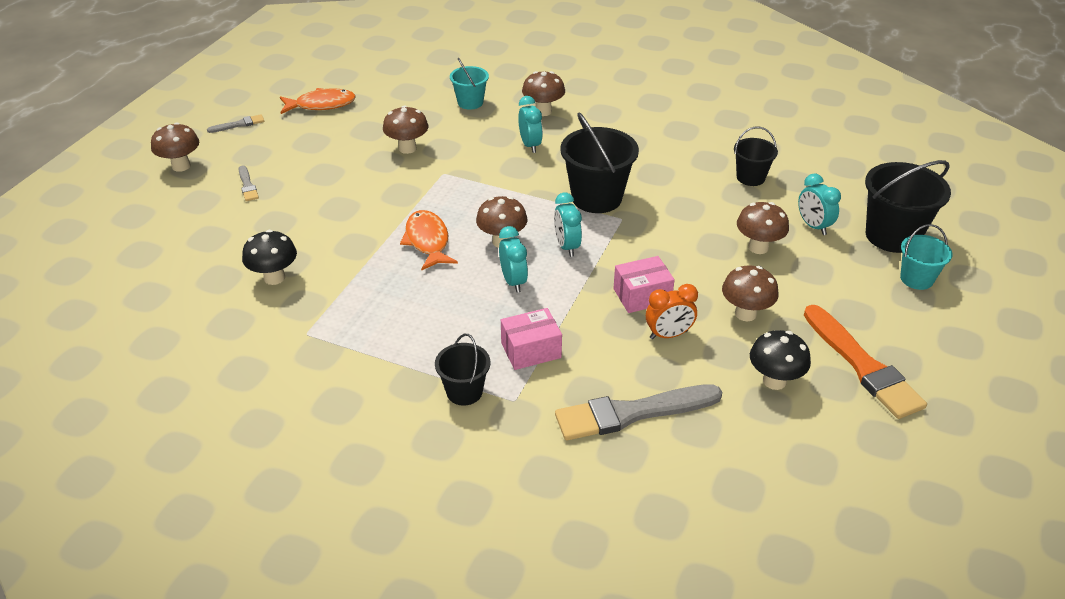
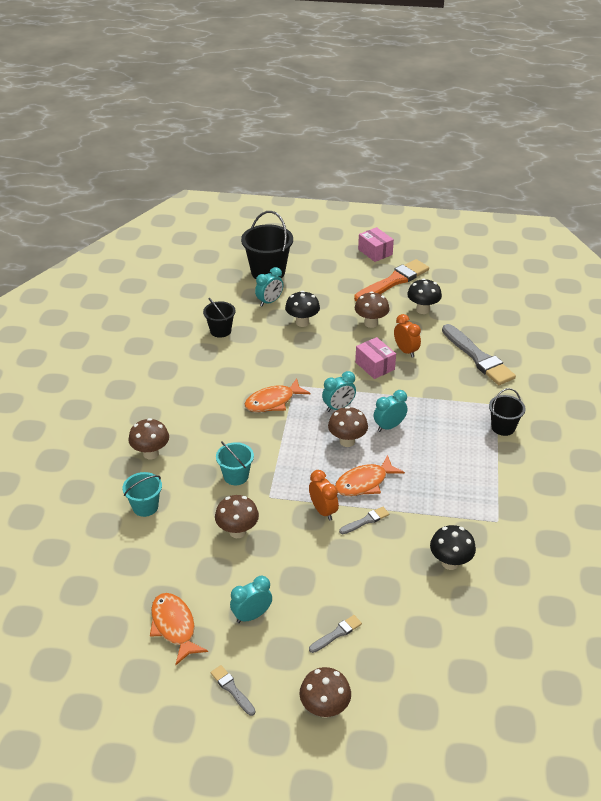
camera: 105 degrees left, 0 degrees up
(371, 230) = (365, 521): none -> grey brush
(403, 204) = (323, 511): none -> orange clock
(530, 145) = (209, 451): turquoise clock -> turquoise clock (251, 615)
(531, 350) = (451, 405): pink box -> pink box (375, 252)
(596, 198) = (273, 401): black bucket -> orange fish
(758, 247) = (302, 322): brown mushroom -> black mushroom
(916, 279) = (307, 264): turquoise bucket -> turquoise bucket (236, 476)

